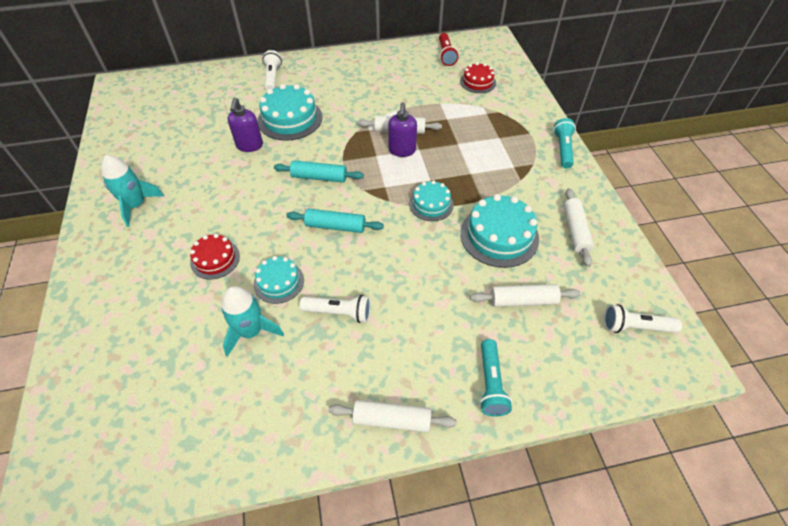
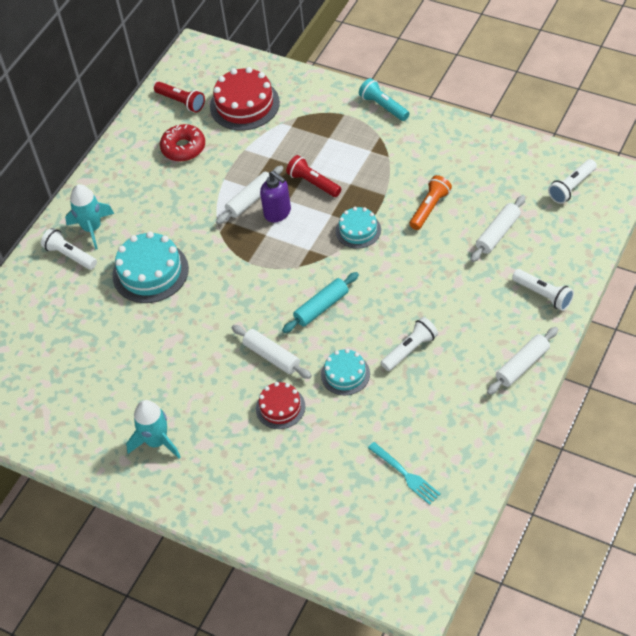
camera: 45 degrees left, 0 degrees up
(194, 397) = (406, 475): none -> turquoise fork
(249, 146) = (158, 321): purple soap dispenser -> none
(251, 331) = (378, 414): turquoise rocket -> turquoise rocket (92, 228)
(319, 177) = (253, 289): turquoise rolling pin -> none
(410, 76) = (183, 148): none -> red donut
(449, 153) = (313, 183): none -> red flashlight
(477, 82) = (244, 104): red cake -> red cake, size x1.67
(490, 384) = (543, 295): turquoise flashlight -> white flashlight
(499, 235) = (430, 208): turquoise cake -> orange flashlight
(575, 231) = (468, 159): white rolling pin -> white rolling pin (272, 356)

